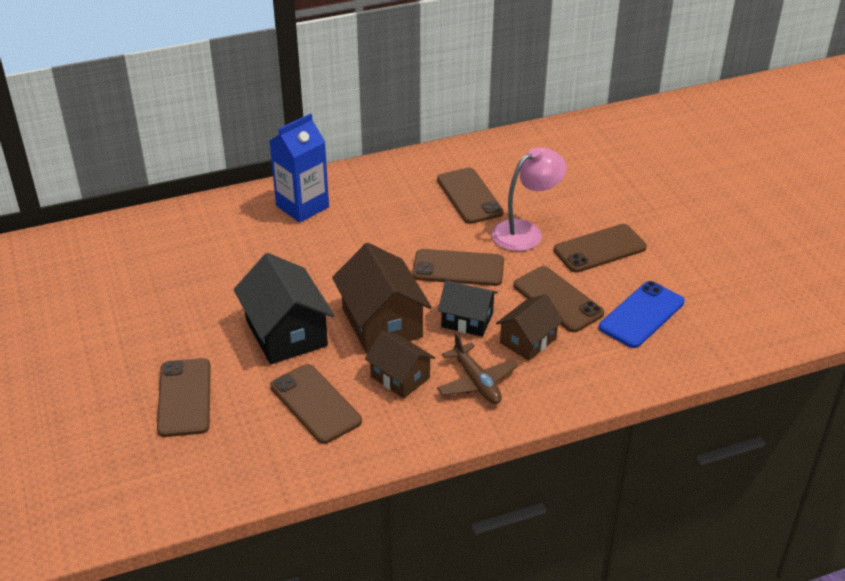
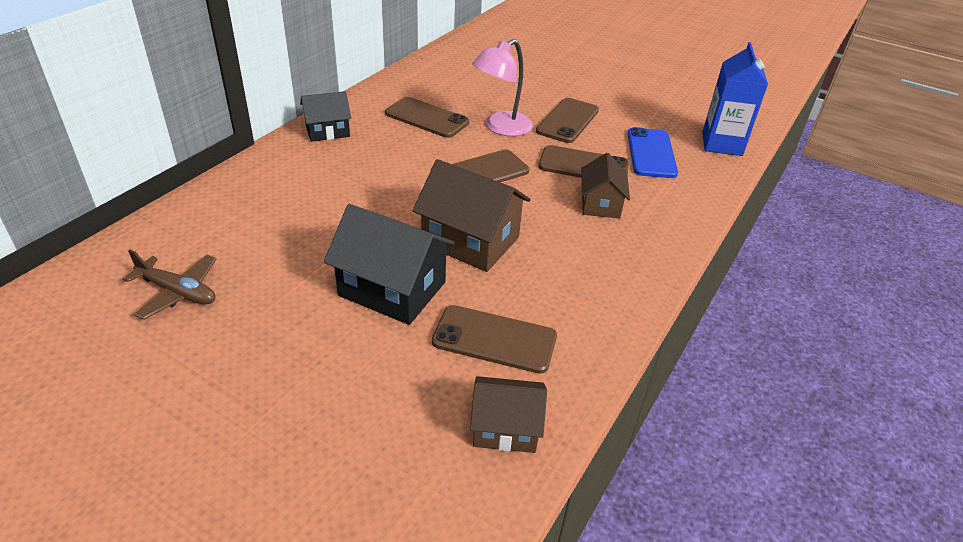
camera: 40 degrees left, 0 degrees up
(184, 397) = (353, 404): brown phone -> none
(302, 206) = (284, 175): blue carton -> blue carton (722, 144)
(400, 377) = (539, 278): brown house -> brown house (505, 427)
(467, 320) = (537, 208): black house -> black house (327, 131)
(477, 382) = (603, 252): brown plane -> brown plane (178, 292)
(525, 231) = (501, 128): pink lamp -> pink lamp turned 150 degrees counterclockwise

